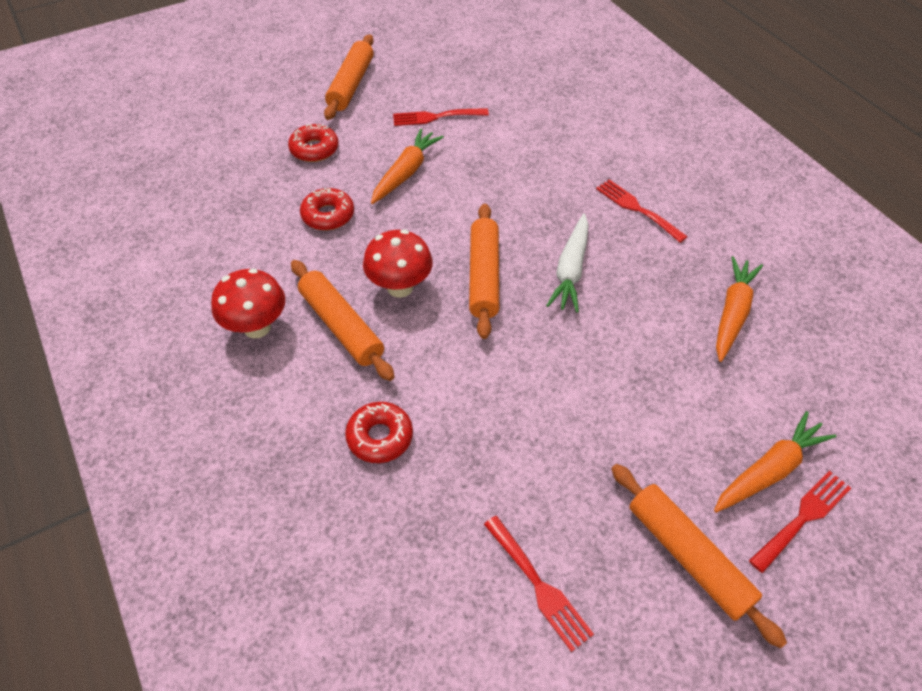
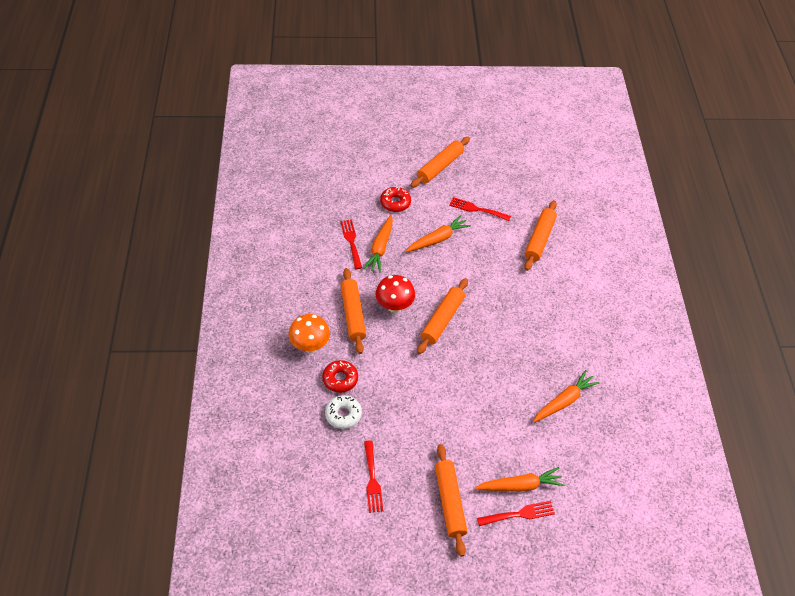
camera: 25 degrees right, 0 degrees up
(257, 327) = (311, 296): red mushroom -> none
(297, 406) = (310, 346): none -> orange mushroom
(328, 215) = (380, 248): red donut -> orange carrot
(420, 494) = (343, 414): none -> white donut
(543, 122) = (539, 239): none -> orange rolling pin
(570, 270) = (492, 337): white carrot -> none
(637, 209) = (556, 318): red fork -> red fork (351, 242)

